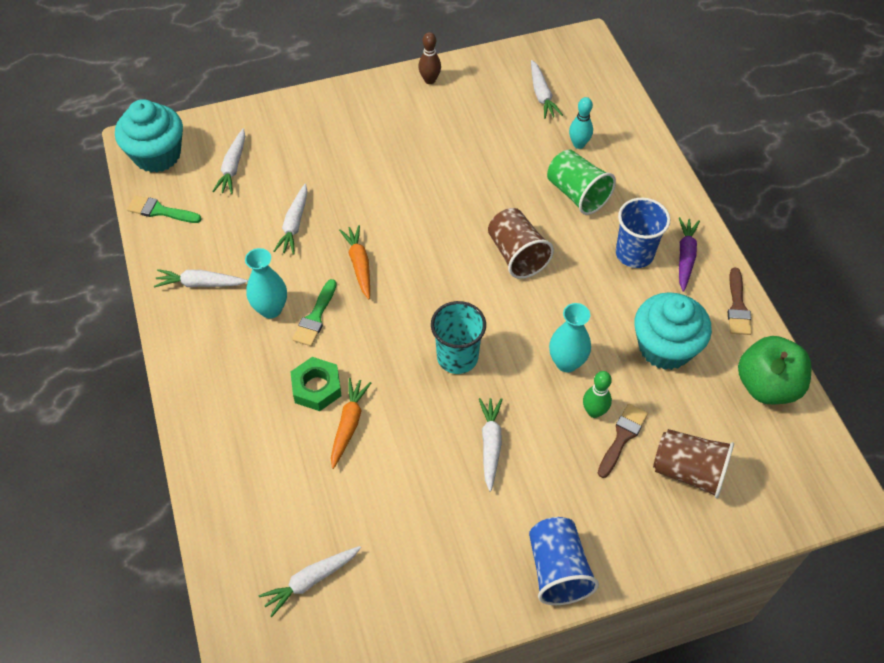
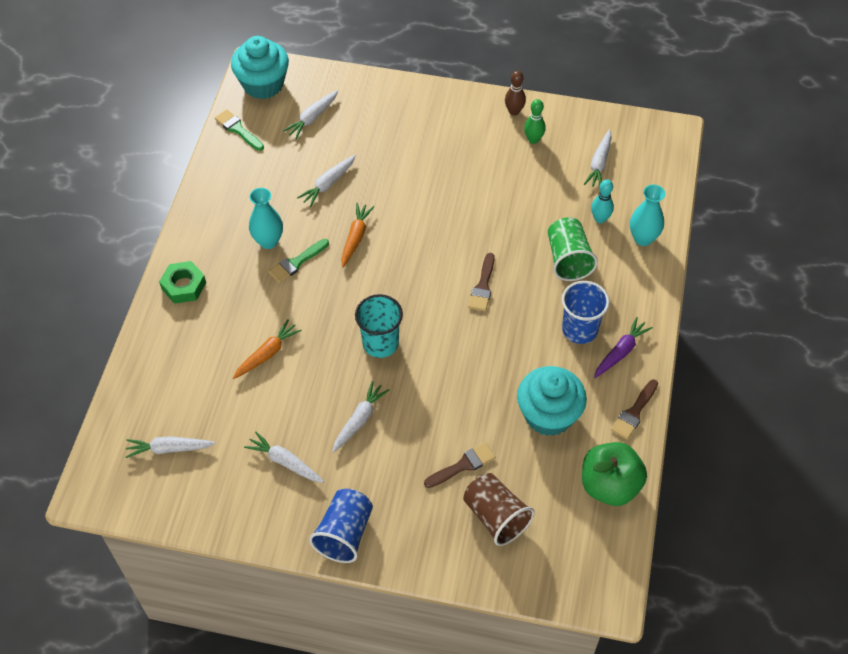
camera: 30 degrees right, 0 degrees up
(200, 284) = (231, 198): white carrot -> white carrot (285, 462)
(316, 387) = (263, 315): green nut -> green nut (184, 286)
(517, 255) = (483, 286): brown cup -> brown brush
(566, 362) = (461, 388): turquoise vase -> turquoise vase (643, 238)
(594, 411) = (455, 435): green bowling pin -> green bowling pin (533, 139)

